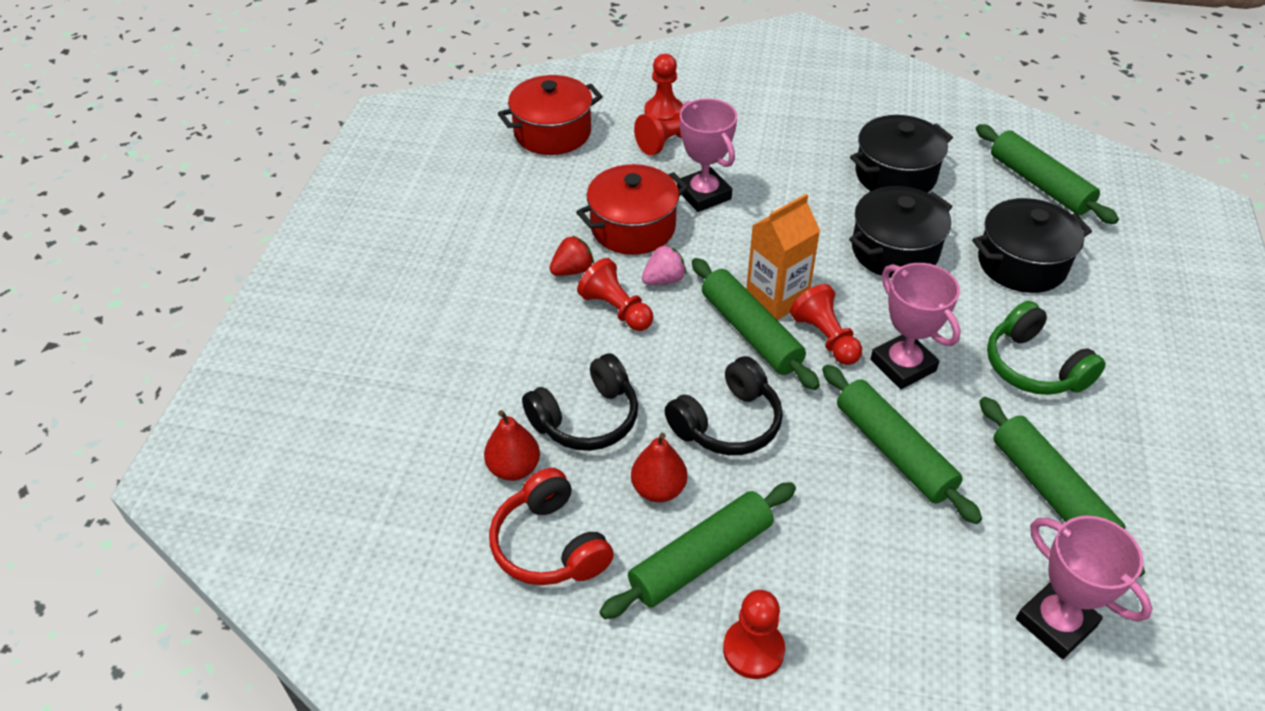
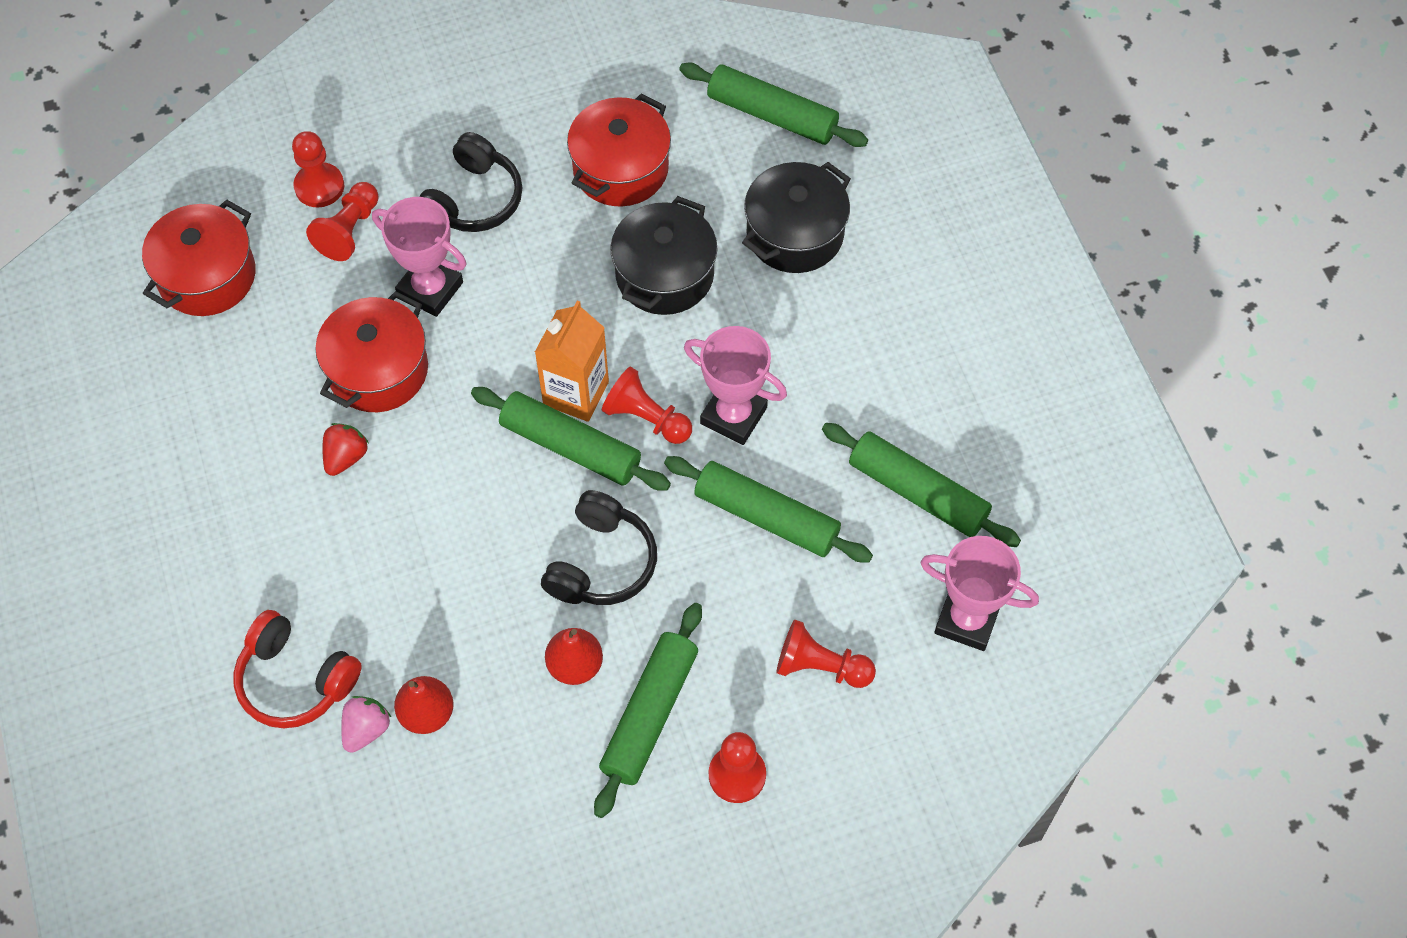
camera: 30 degrees left, 15 degrees up
(550, 545) = (508, 772): red headphones -> red headphones (295, 680)
(586, 418) = (464, 625): black headphones -> black headphones (473, 200)
(616, 309) = (421, 484): red pawn -> red pawn (820, 666)
(664, 280) = (449, 423): pink strawberry -> pink strawberry (366, 729)
(895, 175) = (620, 169): black pot -> red pot
(1034, 366) = (853, 358): green headphones -> none

